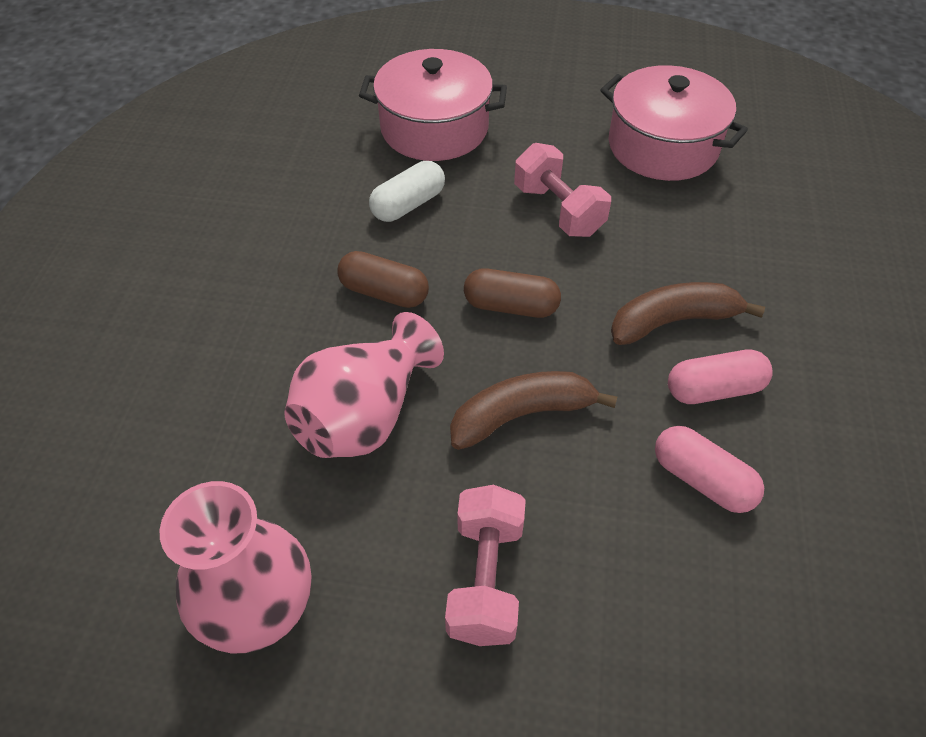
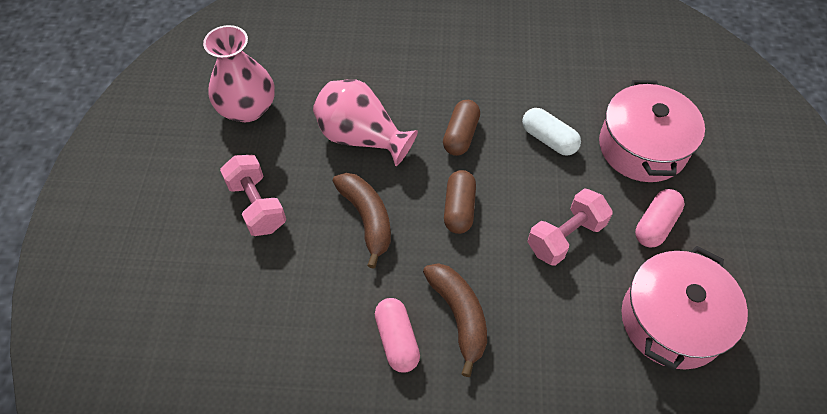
camera: 85 degrees right, 5 degrees up
(485, 578) = (257, 205): pink dumbbell -> pink dumbbell turned 60 degrees clockwise
(702, 480) = (321, 325): pink capsule -> pink capsule (655, 225)

